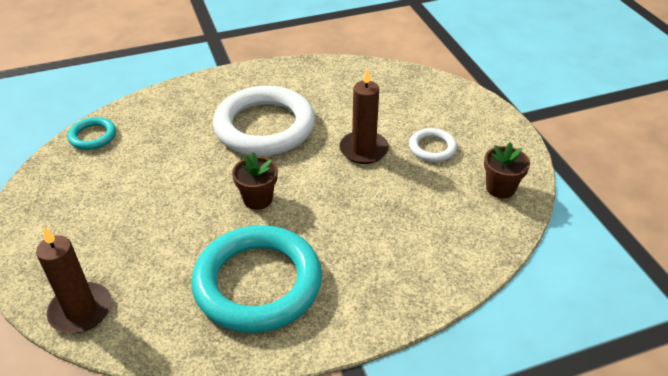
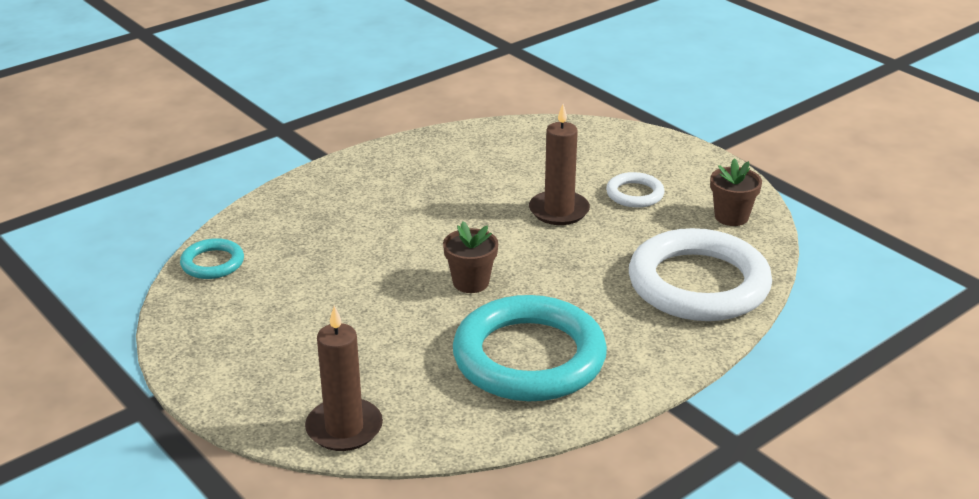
camera: 20 degrees left, 10 degrees down
(264, 127) = (425, 211): white ring -> white ring (698, 284)

